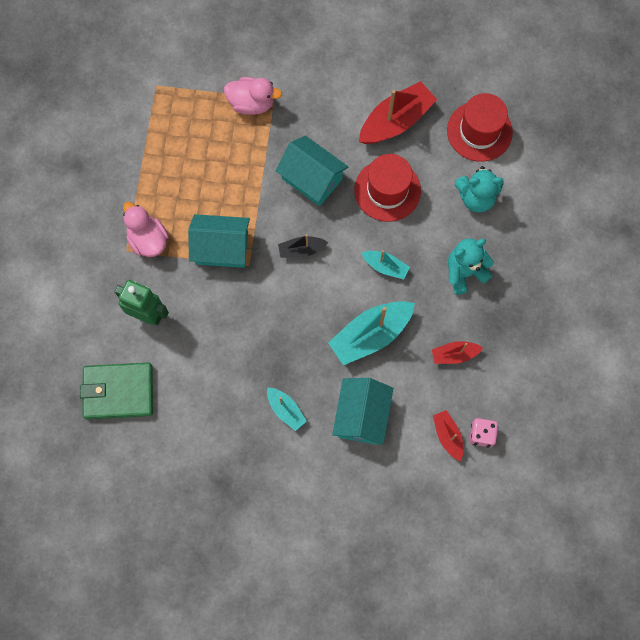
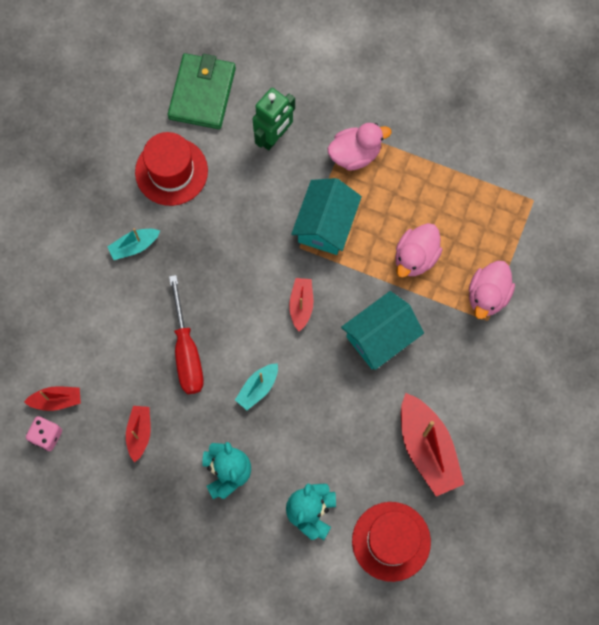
camera: 105 degrees right, 0 degrees up
(233, 167) = (415, 257): none -> pink duck
(301, 250) = (301, 305): black boat -> red boat
(362, 416) = (104, 319): turquoise house -> none
(370, 335) = (187, 351): turquoise boat -> red screwdriver
(387, 190) = (345, 415): red hat -> red hat (171, 171)

